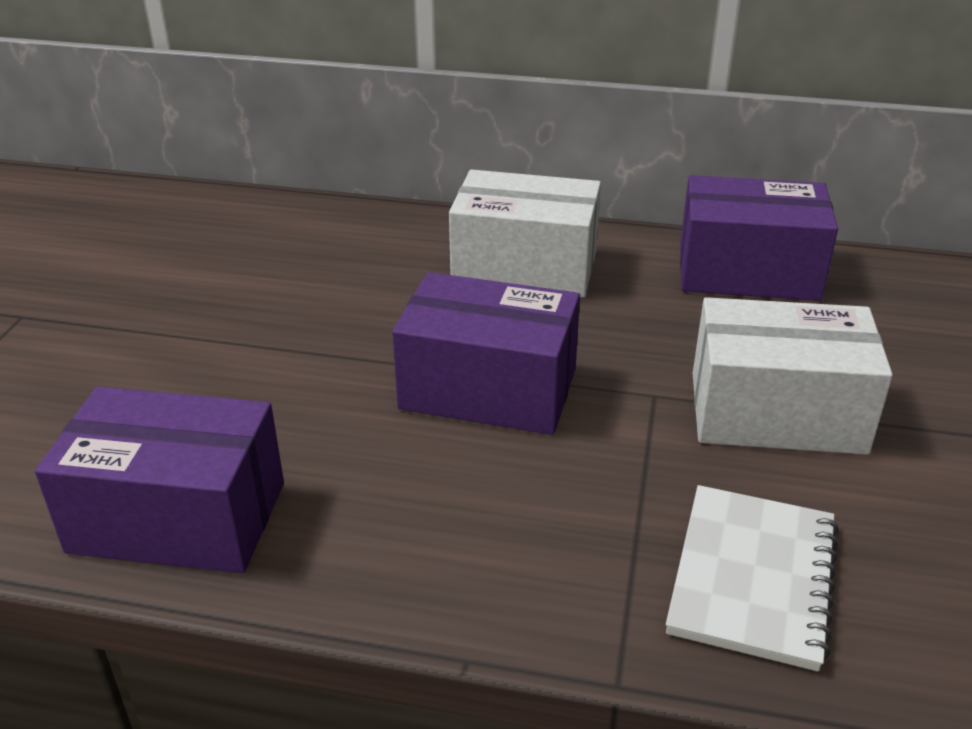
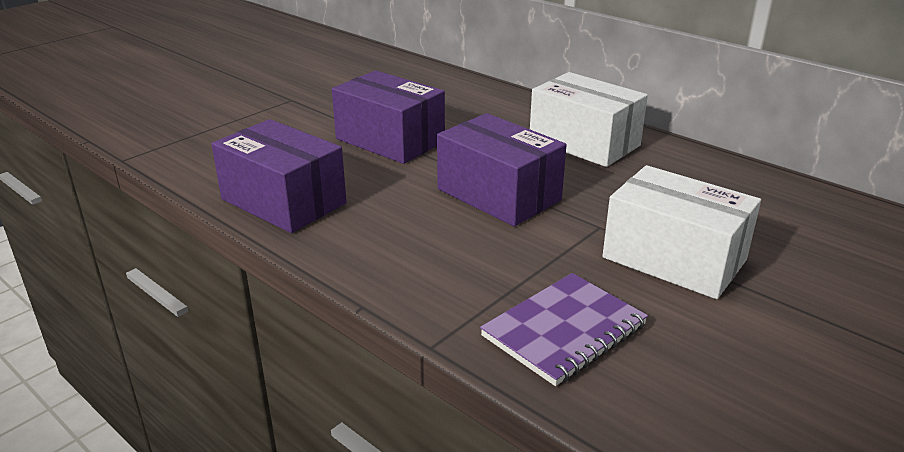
camera: 30 degrees right, 5 degrees down
(747, 271) = (739, 182): purple box -> purple box (390, 140)
(753, 578) = (564, 331): white notebook -> purple notebook

